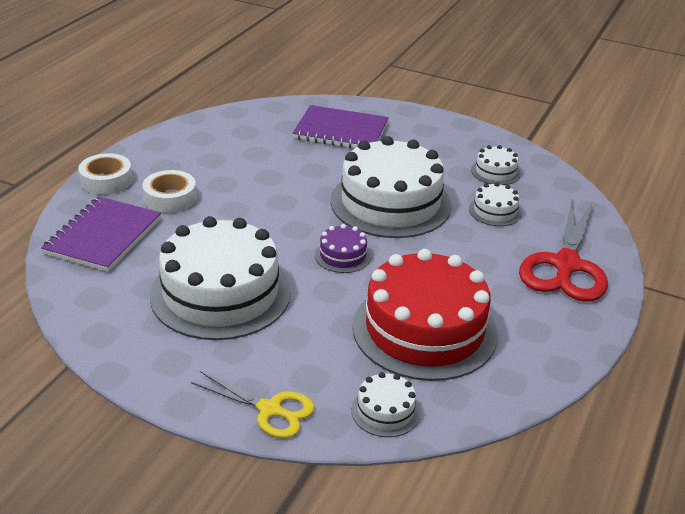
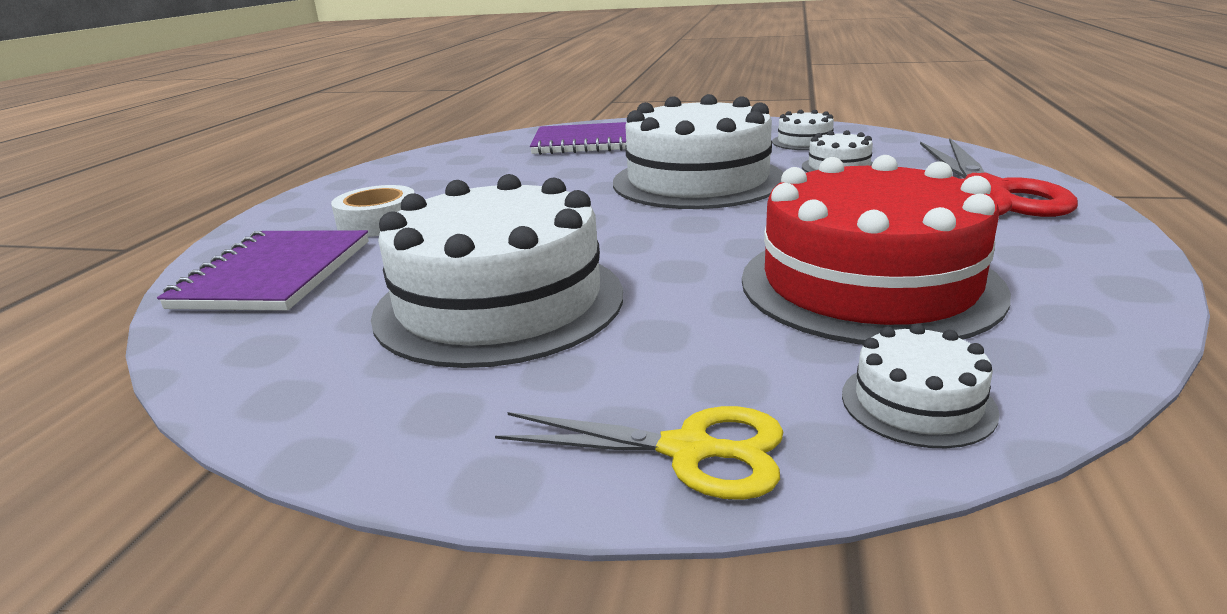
camera: 10 degrees left, 10 degrees down
(106, 180) = (274, 222): white tape -> none
(343, 255) = (671, 232): purple cake -> none

